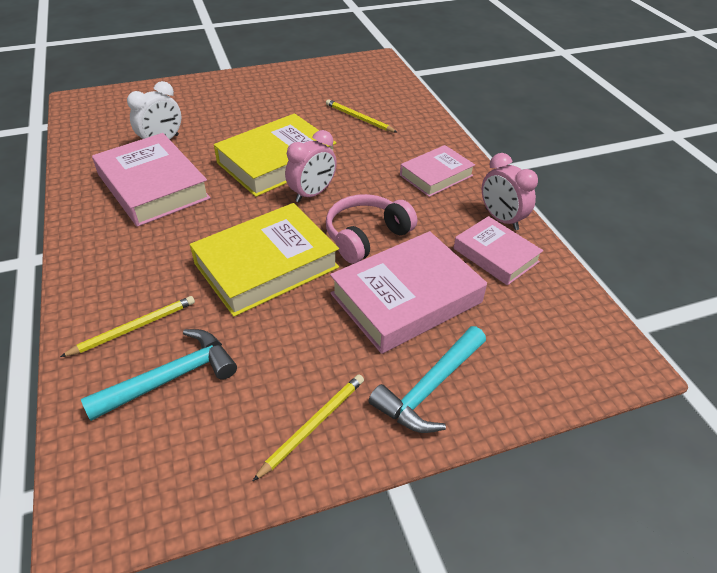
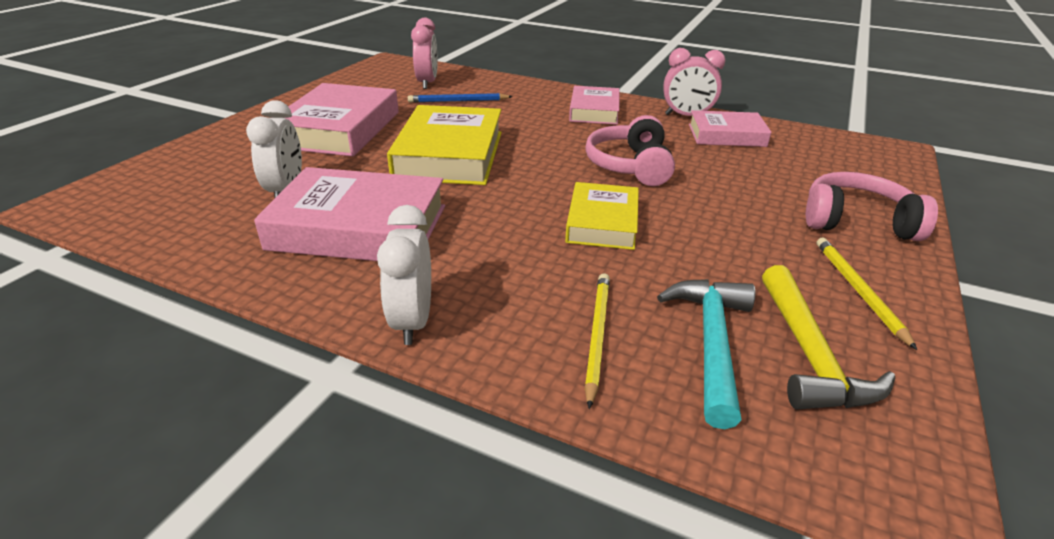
camera: 45 degrees left, 10 degrees down
(85, 257) = (412, 321): none -> white clock
(202, 427) = (809, 353): none -> yellow hammer
(266, 265) = (602, 222): yellow book -> yellow book, size x0.61
(312, 194) = (530, 161): pink clock -> pink clock (427, 83)
(359, 118) = (458, 101): yellow pencil -> blue pencil
(406, 298) = (734, 185): pink book -> pink book (339, 129)
(430, 388) = (857, 221): turquoise hammer -> pink headphones

